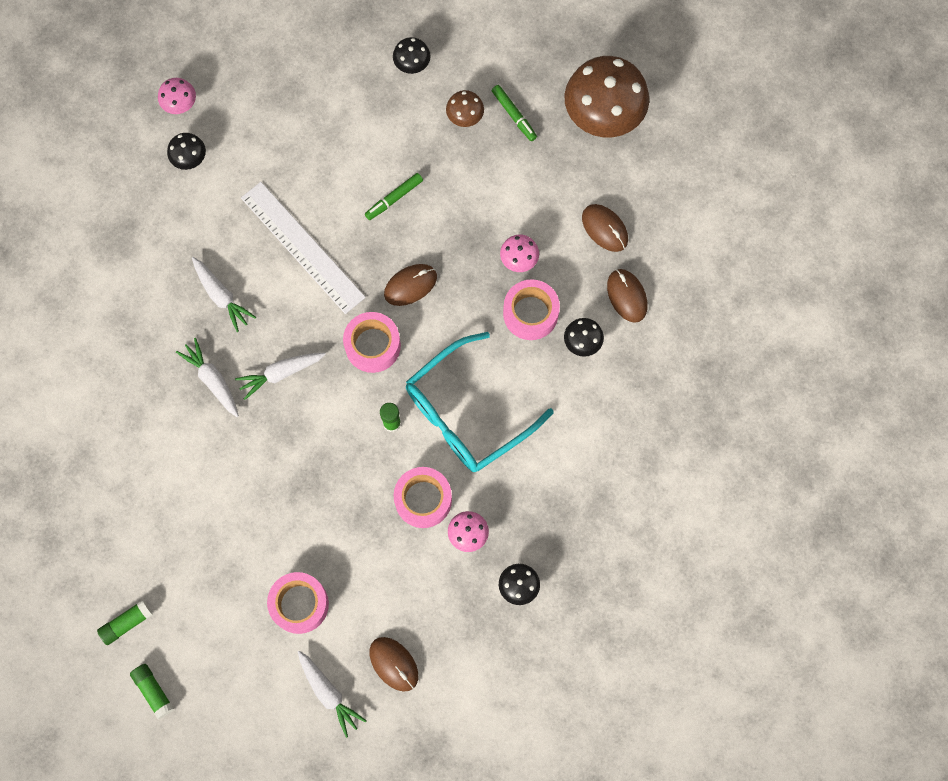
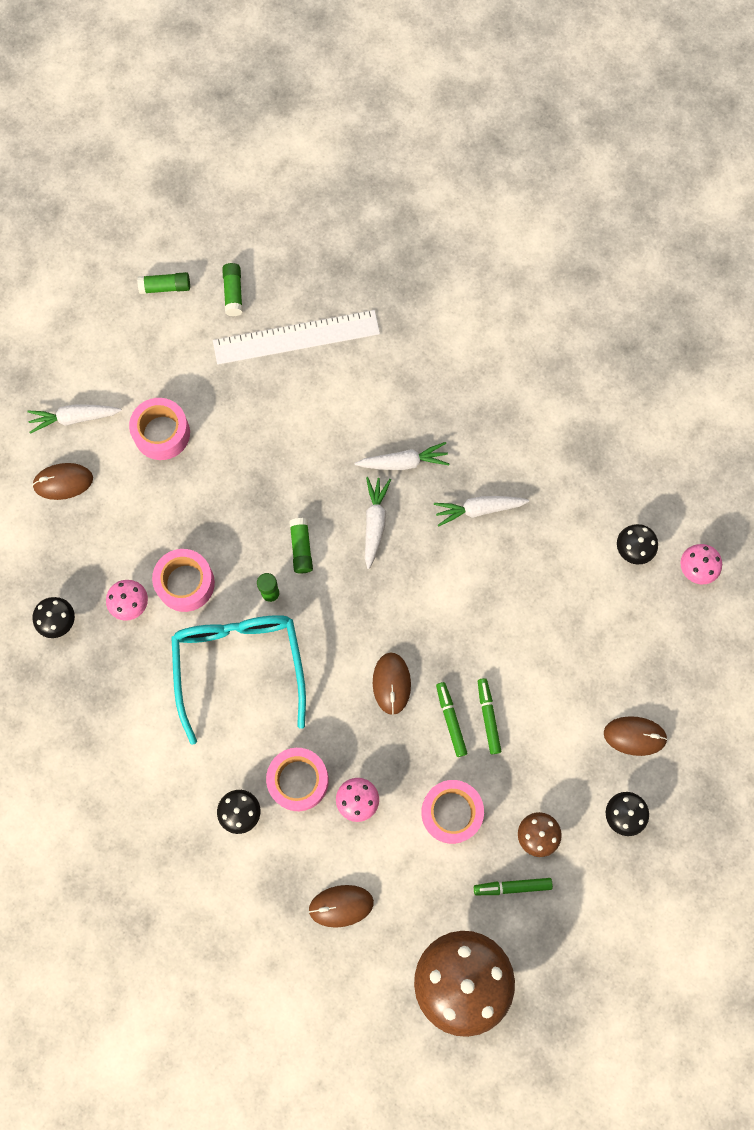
camera: 120 degrees right, 0 degrees up
(303, 247) = (486, 606): white ruler -> white ruler (296, 337)
(337, 421) = (301, 548): none -> green glue stick
(373, 345) = (353, 617): pink tape -> pink tape (451, 812)
(413, 225) = (451, 720): none -> green marker
(627, 296) = (260, 885): brown mouse -> brown mouse (634, 736)

